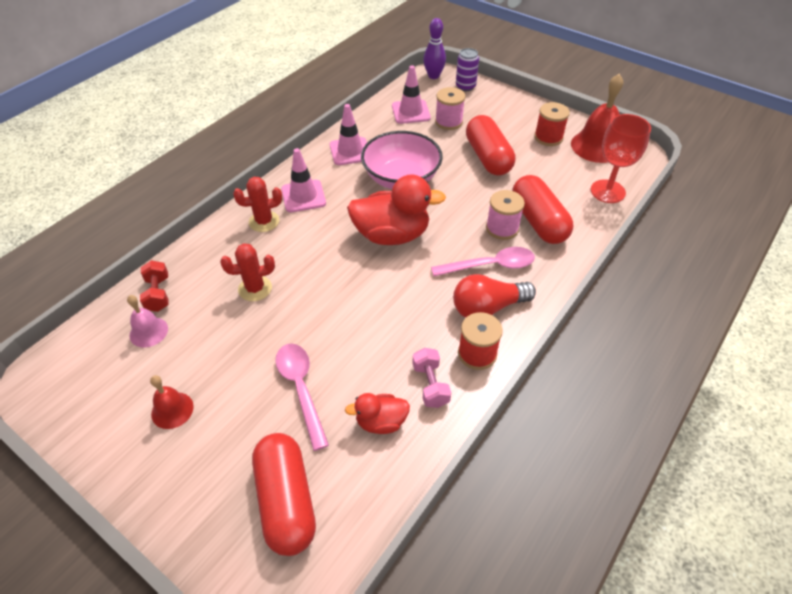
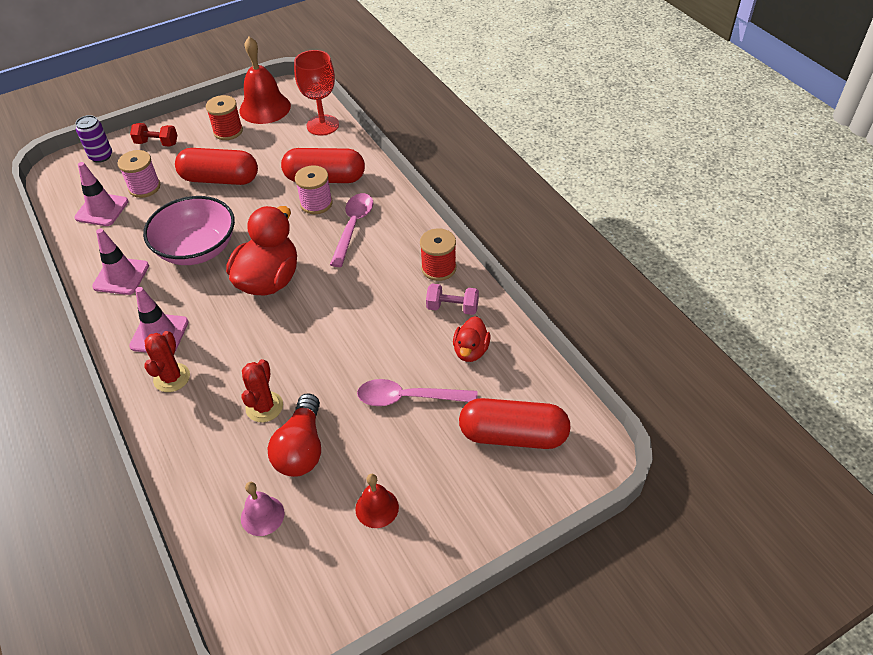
camera: 65 degrees left, 0 degrees up
(158, 294) = (212, 498): red dumbbell -> red dumbbell (157, 143)
(433, 76) = (59, 173): purple bowling pin -> none
(487, 308) = (397, 245): red light bulb -> red light bulb (301, 448)

